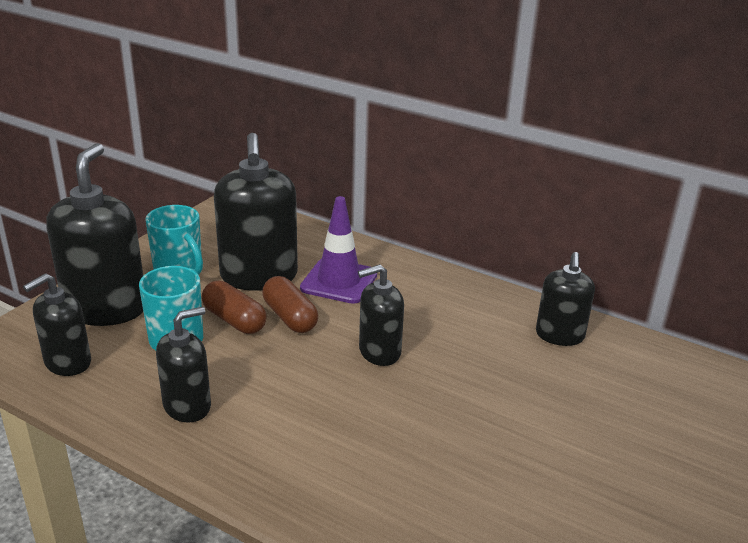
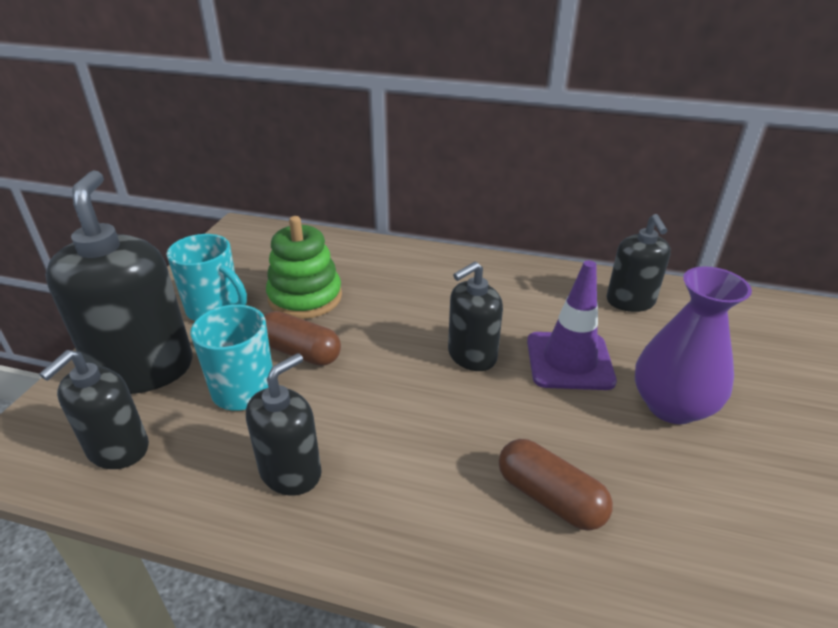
camera: 15 degrees left, 5 degrees up
(259, 276) = (305, 297): black soap dispenser -> green stacking toy
(290, 317) = (359, 336): brown capsule -> brown capsule (549, 498)
(339, 281) = (391, 287): purple traffic cone -> purple traffic cone (569, 361)
(536, 428) = (671, 406): none -> purple vase

